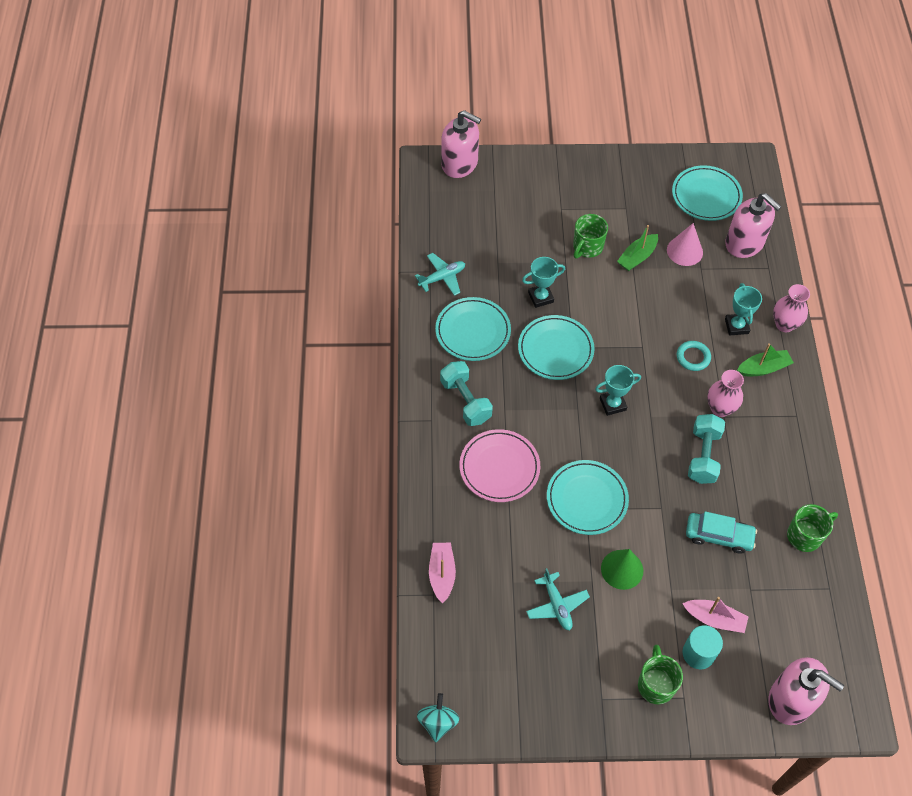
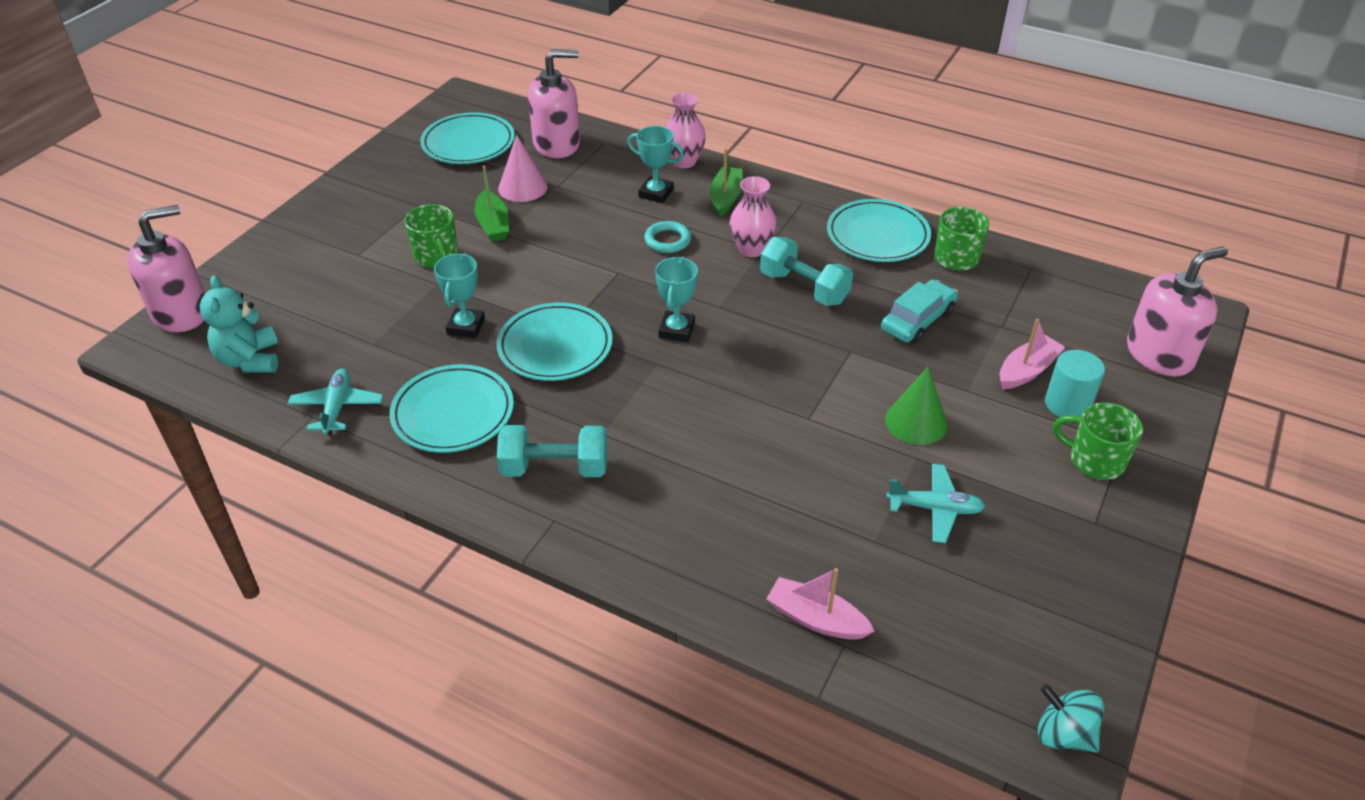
camera: 60 degrees left, 15 degrees down
(448, 217) = (250, 360): none -> turquoise teddy bear
(499, 467) = (687, 477): pink plate -> none
(587, 499) = (795, 411): turquoise plate -> turquoise plate (877, 235)

